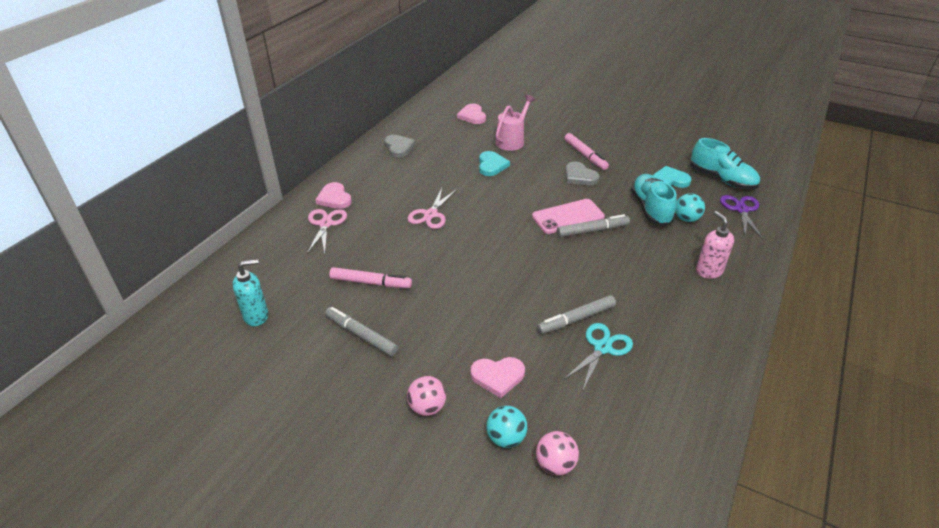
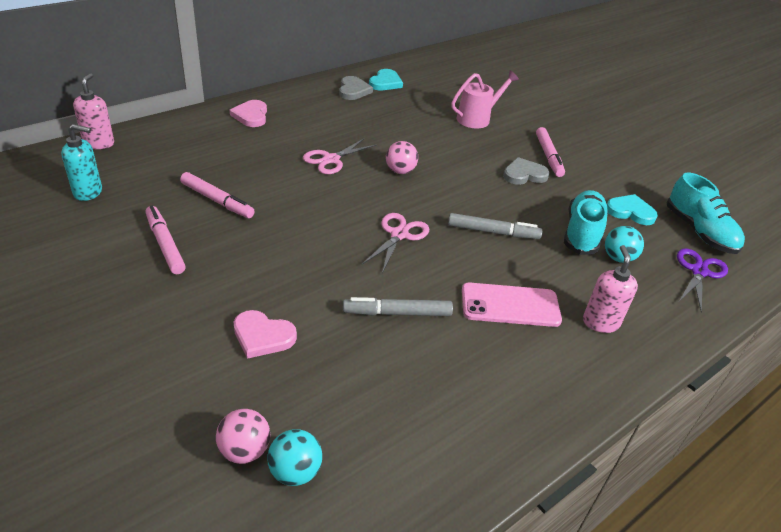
camera: 20 degrees right, 0 degrees up
(225, 269) = (99, 143): none -> pink soap dispenser
(326, 224) = (223, 135): pink scissors -> pink scissors (399, 234)
(361, 335) = (165, 245): grey marker -> pink marker
(427, 407) = (166, 336): pink ball -> pink ball (400, 171)
(472, 116) = (454, 84): pink heart -> none
(491, 165) = (434, 135): turquoise heart -> turquoise heart (385, 82)
(506, 438) = (217, 400): turquoise ball -> turquoise ball (295, 471)
(568, 217) = (476, 209): pink phone -> pink phone (510, 305)
(579, 176) = (524, 174): grey heart -> grey heart turned 90 degrees clockwise
(602, 347) = (402, 353): turquoise scissors -> none

